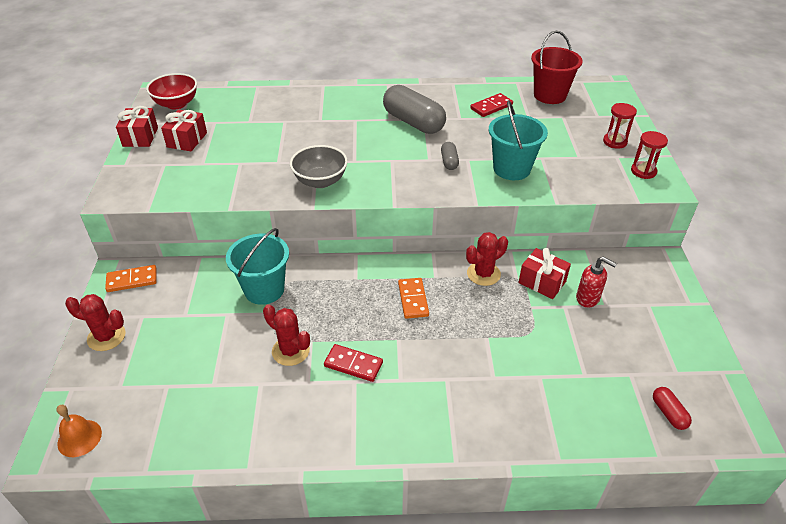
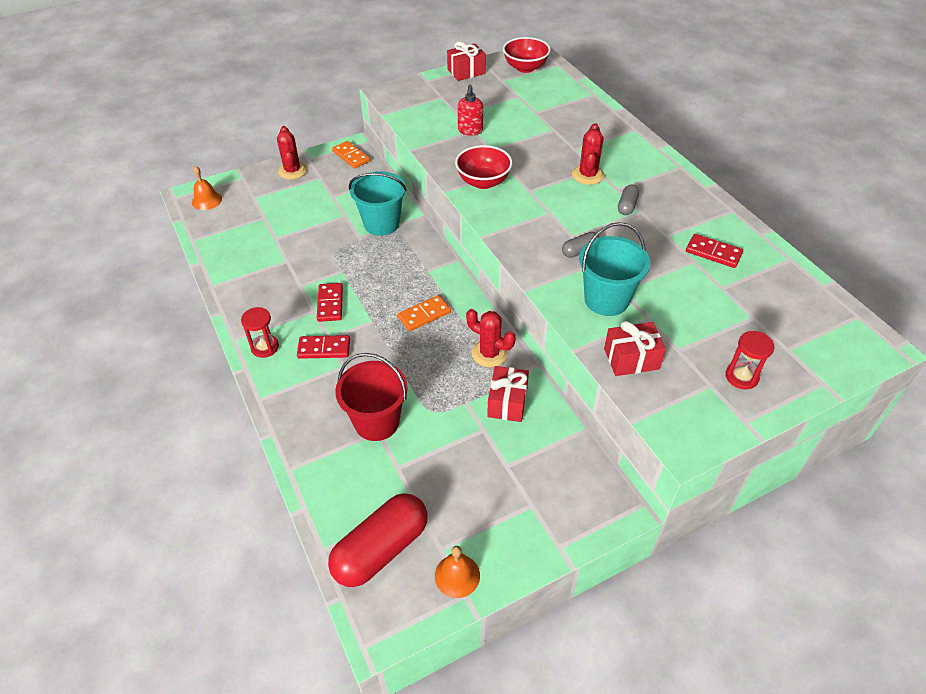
camera: 65 degrees right, 5 degrees up
(187, 140) = (481, 93): red gift -> red gift (631, 359)
(290, 351) = (326, 264): red cactus -> red cactus (588, 175)
(320, 181) = (483, 182): grey bowl -> red bowl
(413, 122) = (627, 206): grey capsule -> grey capsule, size x0.46
(414, 387) = (324, 349): none -> red domino
(549, 95) = (790, 294): red bucket -> red bucket (377, 422)
(588, 298) = (507, 447): red soap dispenser -> red soap dispenser (470, 131)
(643, 171) = (699, 416): red hourglass -> red hourglass (265, 347)
(668, 413) = (381, 549): red capsule -> red capsule, size x2.17
(703, 371) = (457, 575): none -> orange bell

